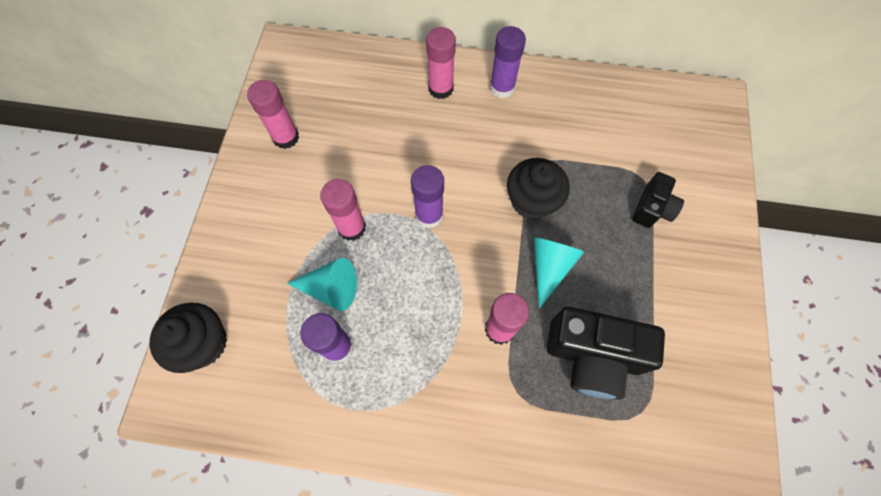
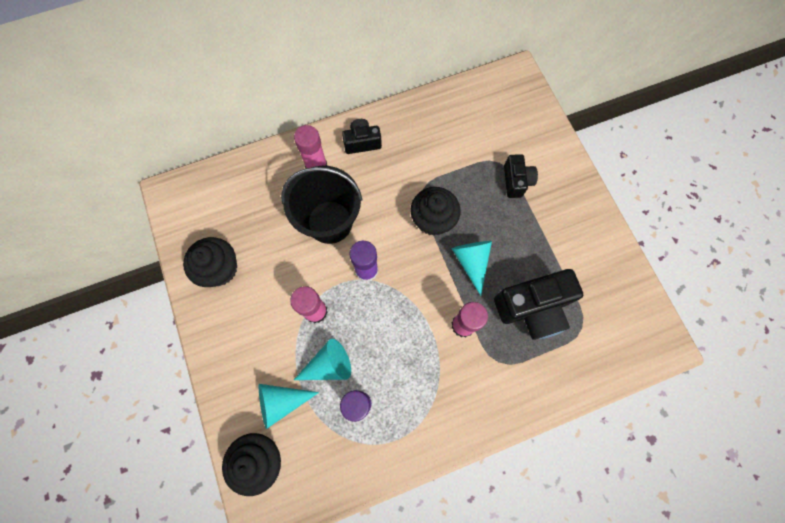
camera: 30 degrees left, 5 degrees up
(261, 298) = (281, 401): none -> turquoise cone
(286, 137) = (220, 269): pink glue stick -> black cupcake
(421, 148) = (330, 222): none -> black bucket
(502, 88) = (362, 142): purple glue stick -> black camera

